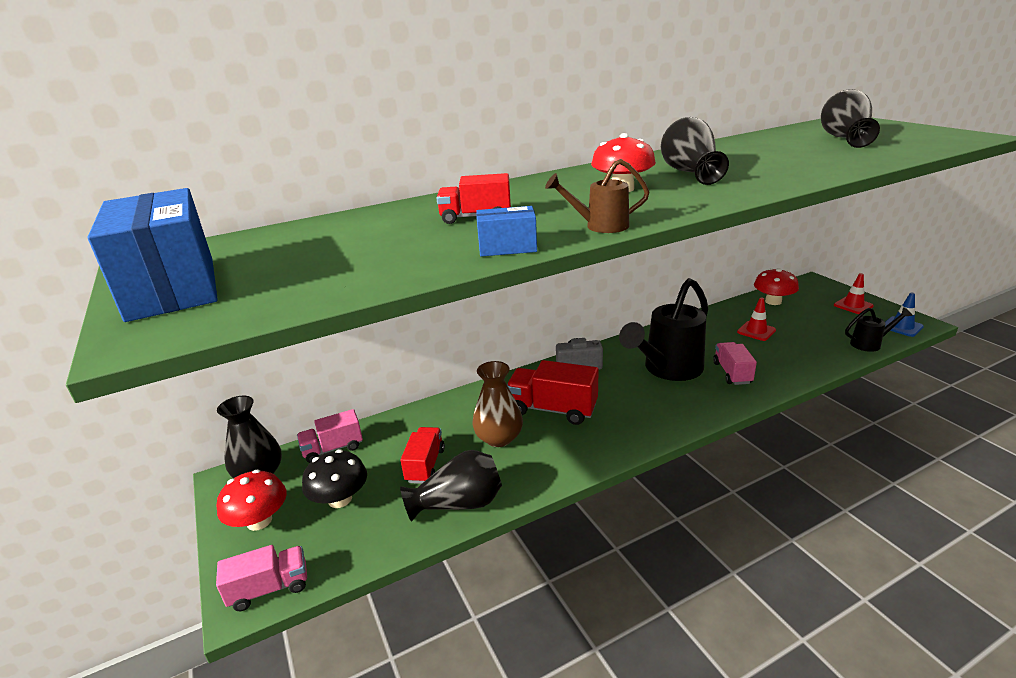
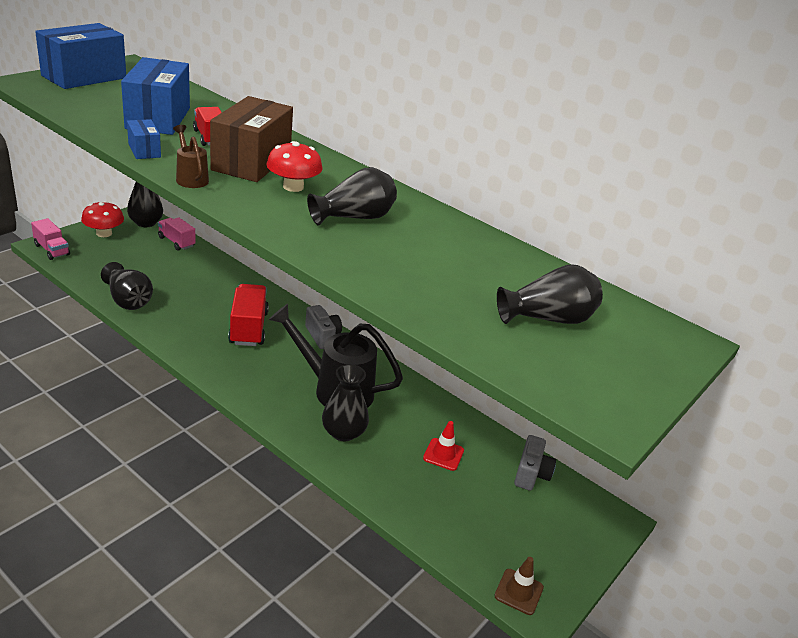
camera: 60 degrees right, 5 degrees up
(340, 499) = (126, 255): black mushroom -> none
(394, 241) = (158, 118): none -> blue box
(425, 465) = (165, 280): red truck -> none
(499, 438) = (204, 307): brown vase -> none
(554, 202) = (251, 162): none -> brown box
(732, 373) = (343, 432): pink truck -> black vase
(773, 301) = (531, 474): red mushroom -> grey camera
(853, 305) = (560, 550): red traffic cone -> none
(870, 344) = (455, 551): black watering can -> none
(902, 327) = (518, 592): blue traffic cone -> brown traffic cone

